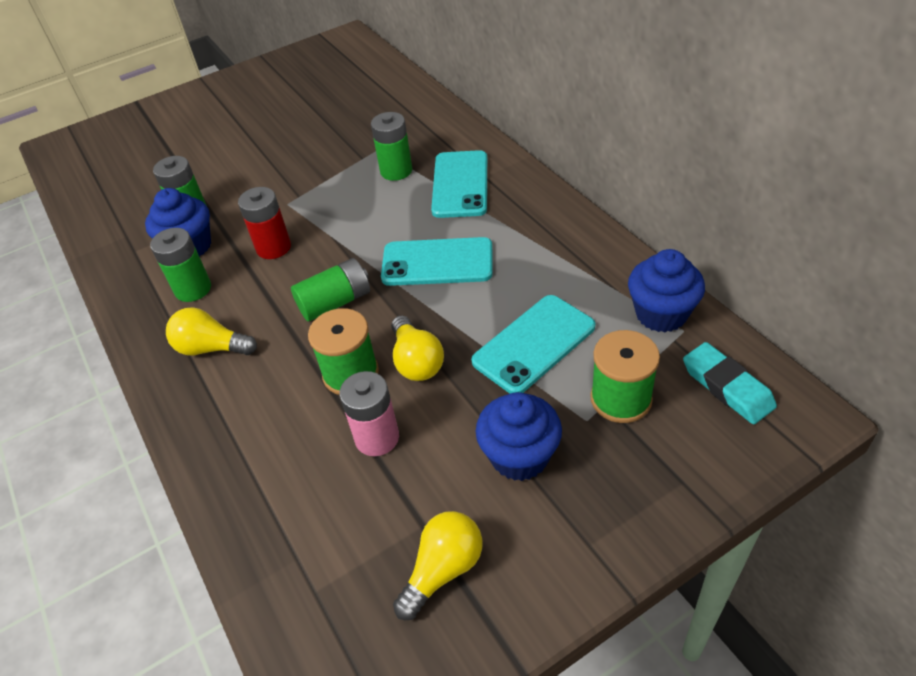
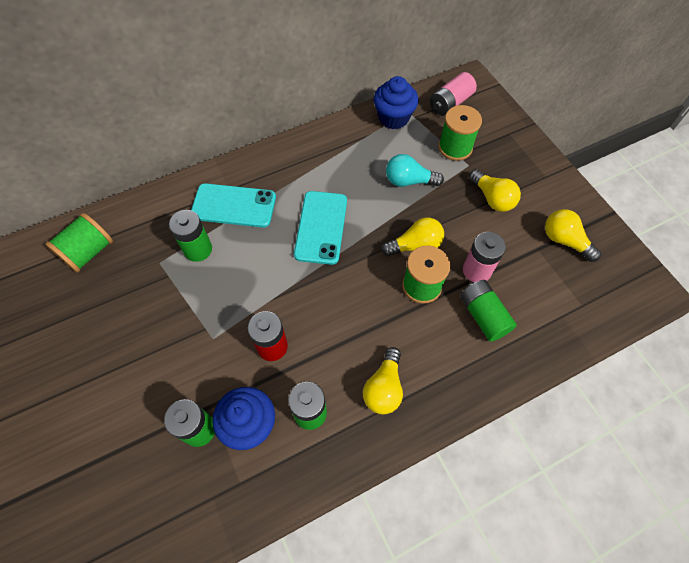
camera: 90 degrees left, 15 degrees up
(335, 302) = (349, 296): green battery -> green battery (483, 315)
(388, 104) = (88, 252): none -> green spool
(519, 456) = (492, 198): blue cupcake -> yellow light bulb
(534, 344) = (409, 181): turquoise phone -> turquoise light bulb
(727, 387) = (450, 103): turquoise eraser -> pink battery

